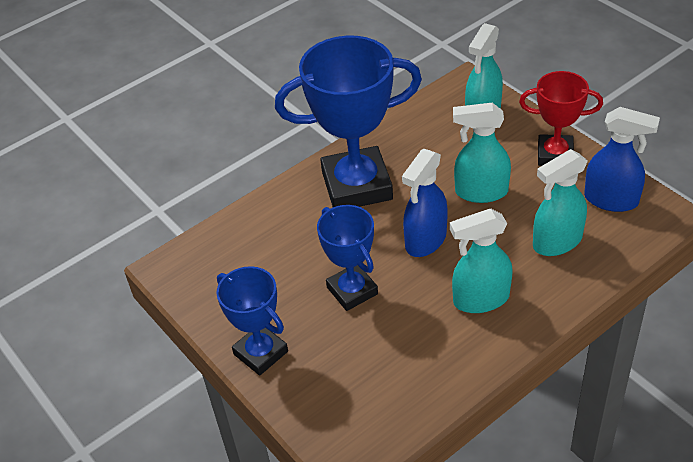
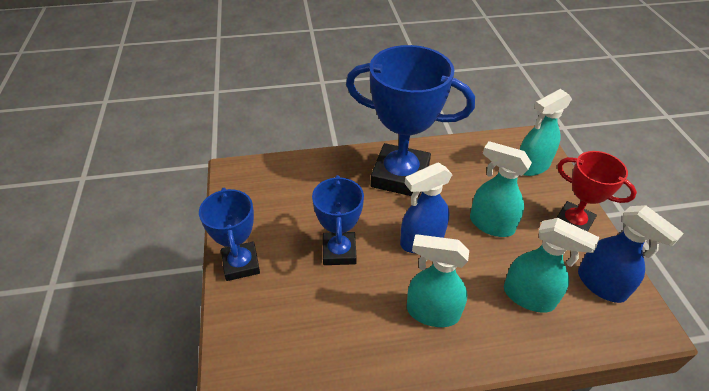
camera: 25 degrees right, 0 degrees up
(556, 242) = (529, 297): turquoise spray bottle -> turquoise spray bottle turned 150 degrees counterclockwise

